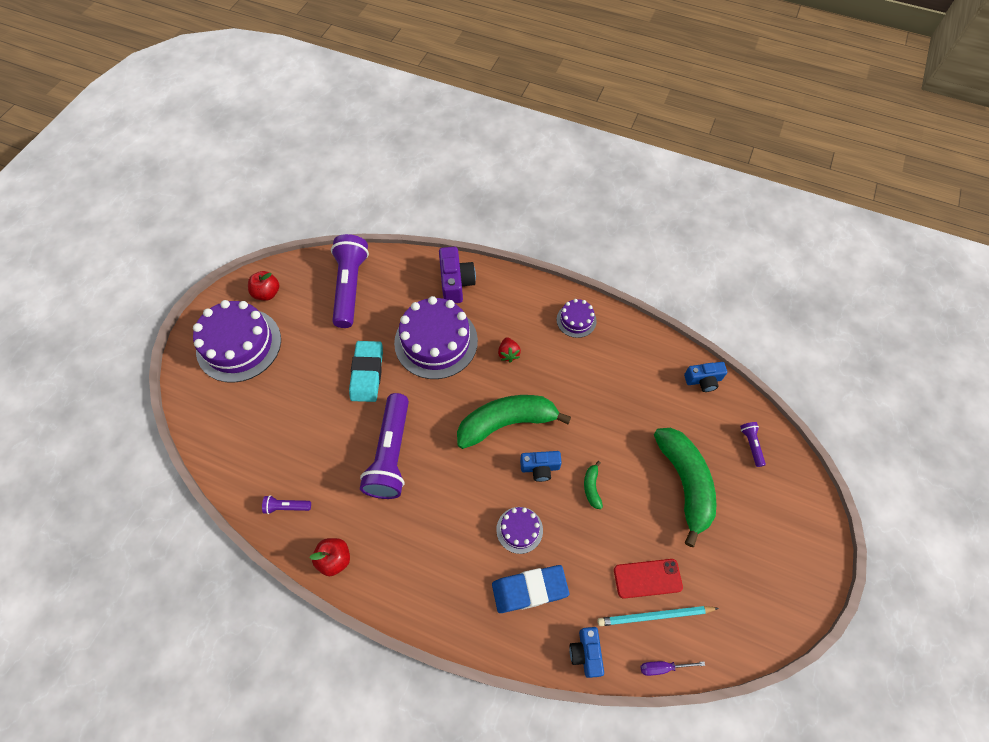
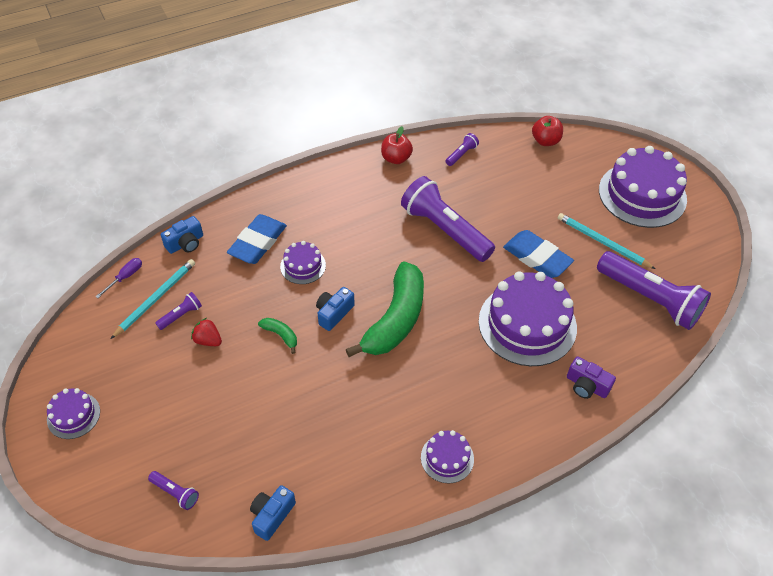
camera: 130 degrees right, 10 degrees down
(267, 293) = (690, 238): red apple -> red apple (545, 141)
(316, 342) = (602, 242): none -> turquoise pencil
(367, 373) = (537, 257): turquoise eraser -> blue eraser
(456, 283) = (586, 386): purple camera -> purple camera, size x0.66
(508, 354) = (462, 370): red strawberry -> red strawberry (208, 340)
(586, 653) = (185, 243): blue camera -> blue camera turned 105 degrees clockwise
(647, 578) = (181, 315): red phone -> purple flashlight
(685, 483) = (209, 404): green banana -> none
(786, 566) = (73, 415): none -> purple cake

